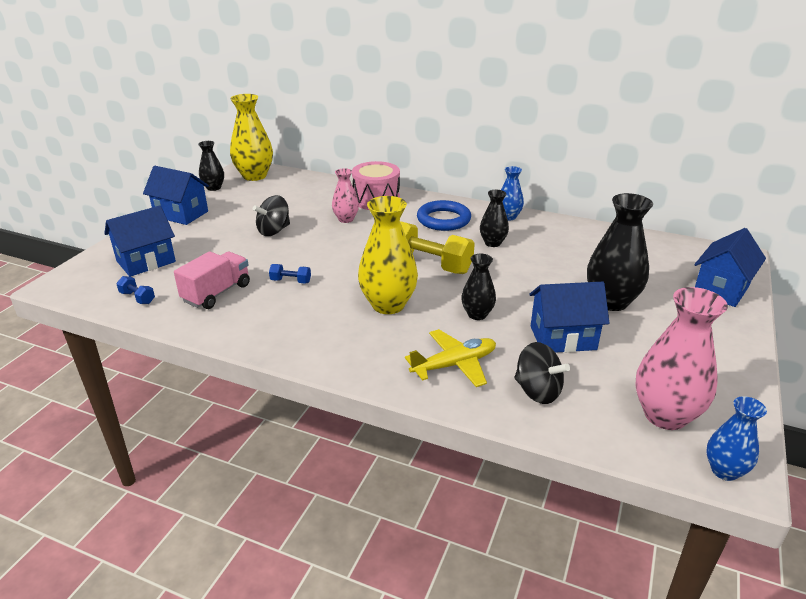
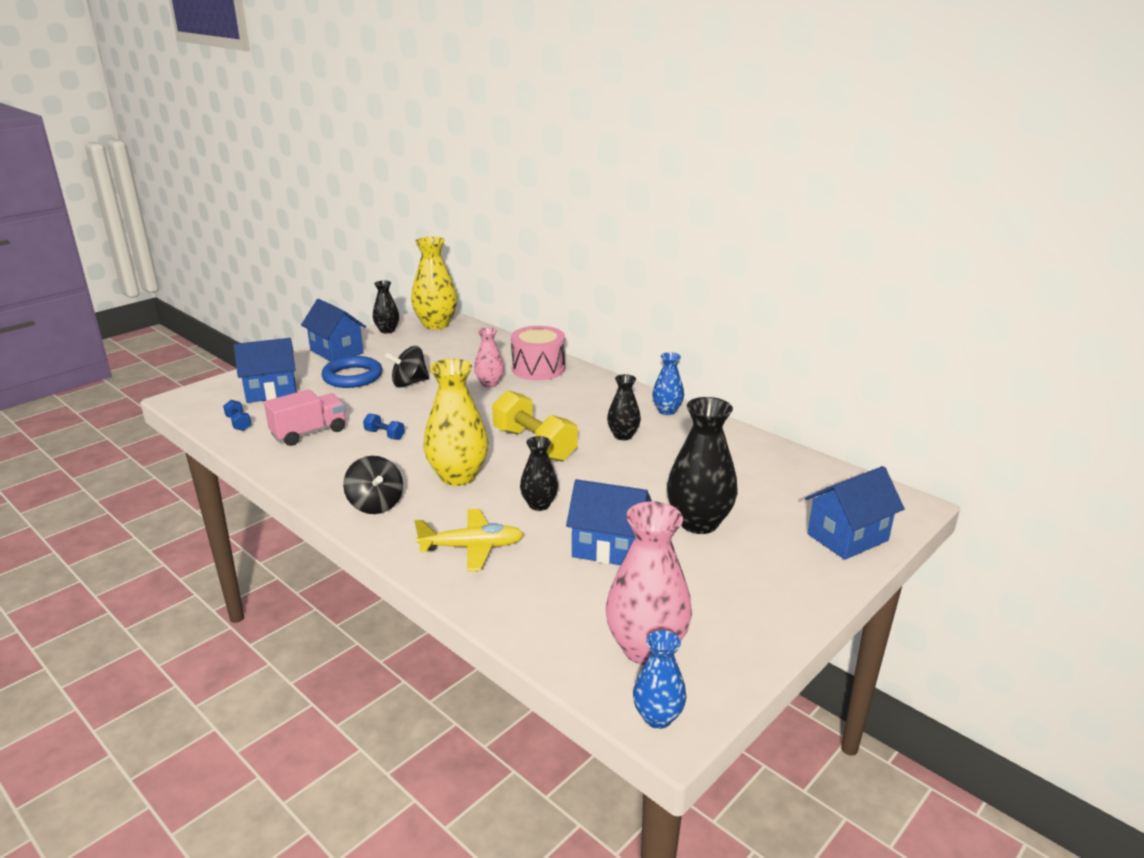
camera: 20 degrees right, 5 degrees down
(443, 220) = (591, 401): blue ring -> blue ring (352, 376)
(537, 391) = (532, 592): black spinning top -> black spinning top (375, 504)

